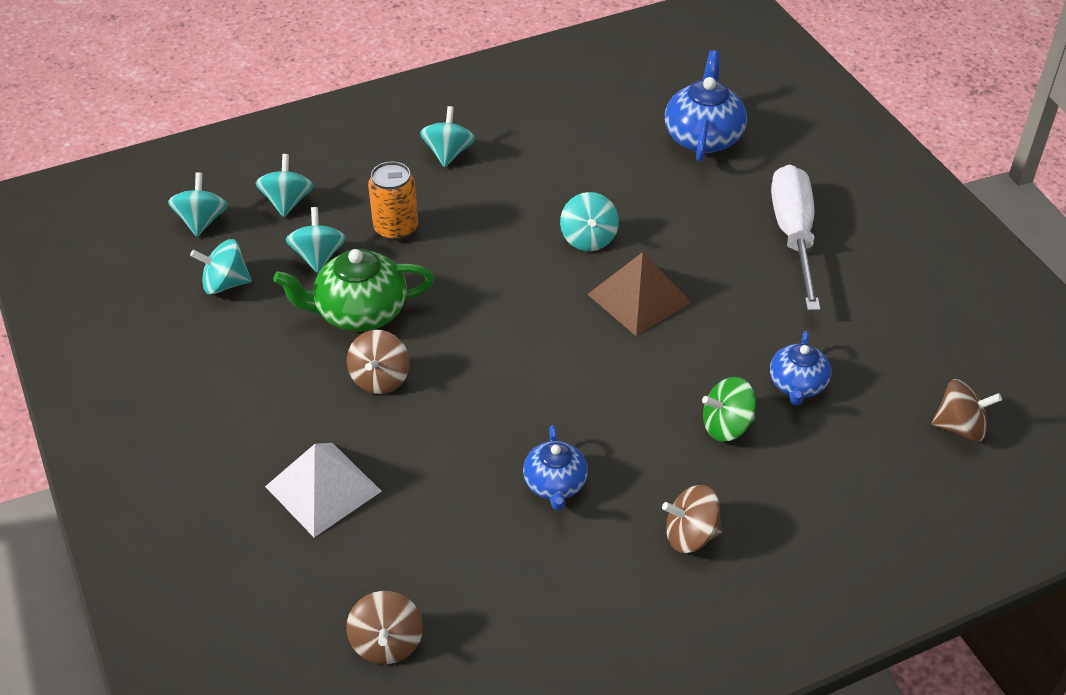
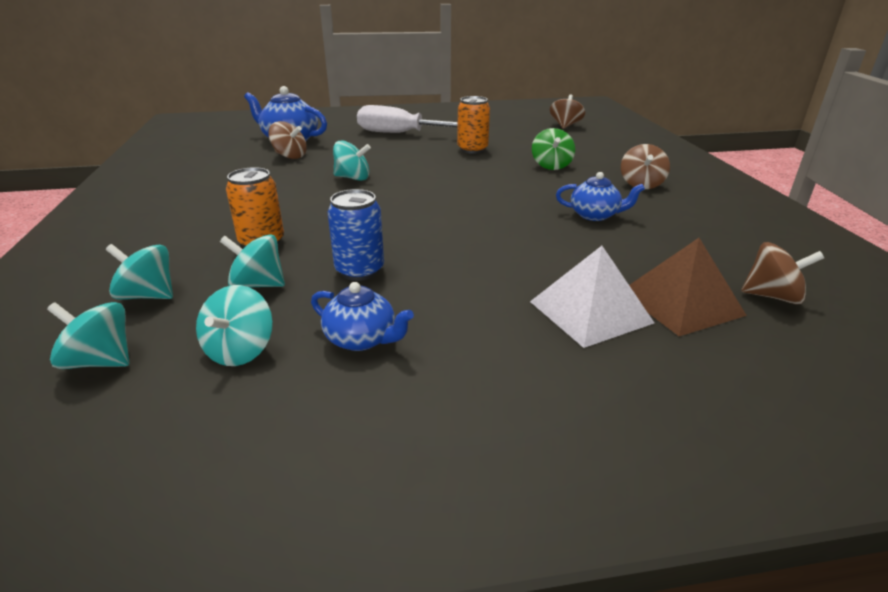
camera: 75 degrees left, 15 degrees down
(359, 312) = (359, 270): green teapot -> blue can
(380, 378) = (455, 269): brown spinning top -> brown spinning top (290, 156)
(448, 153) = (191, 211): turquoise spinning top -> none
(639, 298) = (425, 172): brown pyramid -> brown pyramid (680, 303)
(758, 327) = (472, 149): none -> orange can
(797, 385) = (524, 148): blue teapot -> blue teapot (362, 339)

